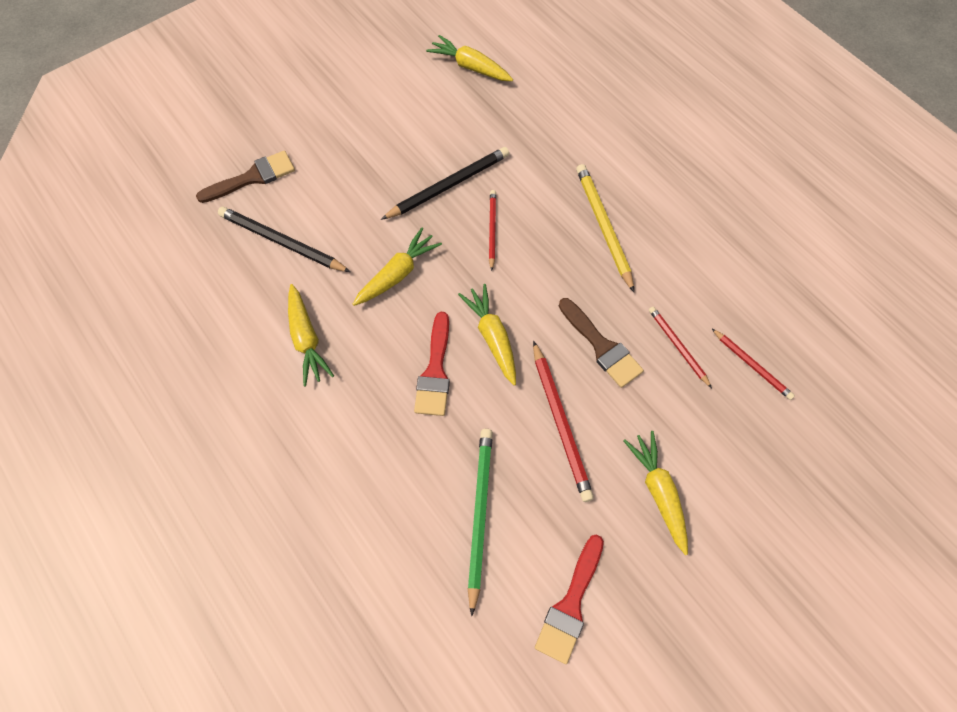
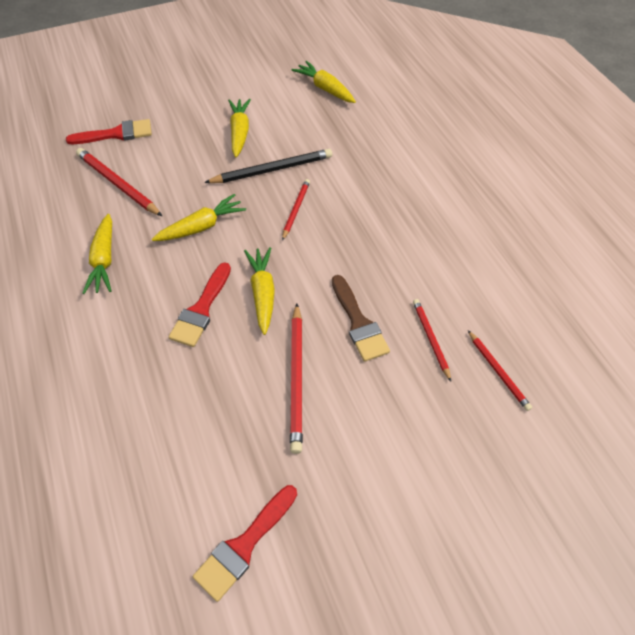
camera: 15 degrees right, 10 degrees down
(252, 177) = (116, 134): brown brush -> red brush
(282, 242) = (118, 184): black pencil -> red pencil
(479, 514) = (191, 439): green pencil -> none
(603, 227) = (395, 227): yellow pencil -> none
(658, 492) = (368, 463): yellow carrot -> yellow carrot (240, 132)

